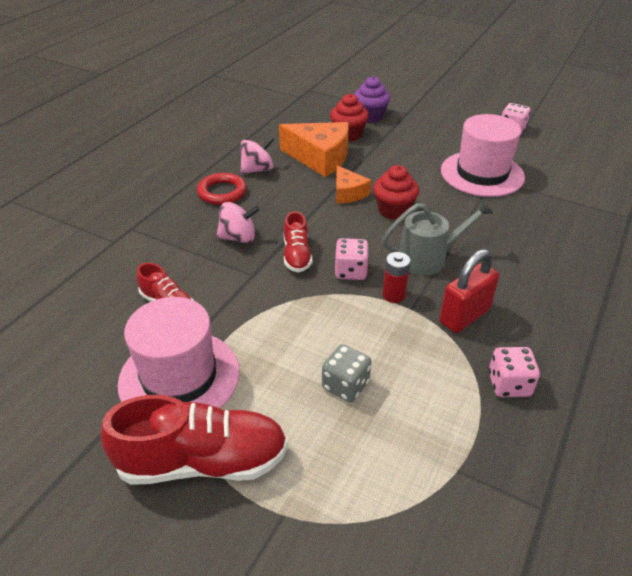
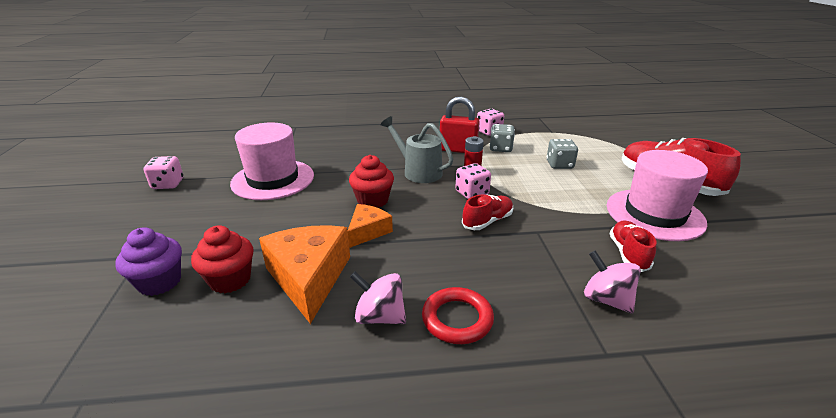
camera: 125 degrees left, 10 degrees down
(238, 238) = (509, 262): pink spinning top -> pink spinning top (606, 299)
(439, 359) = (500, 148): none -> grey dice

